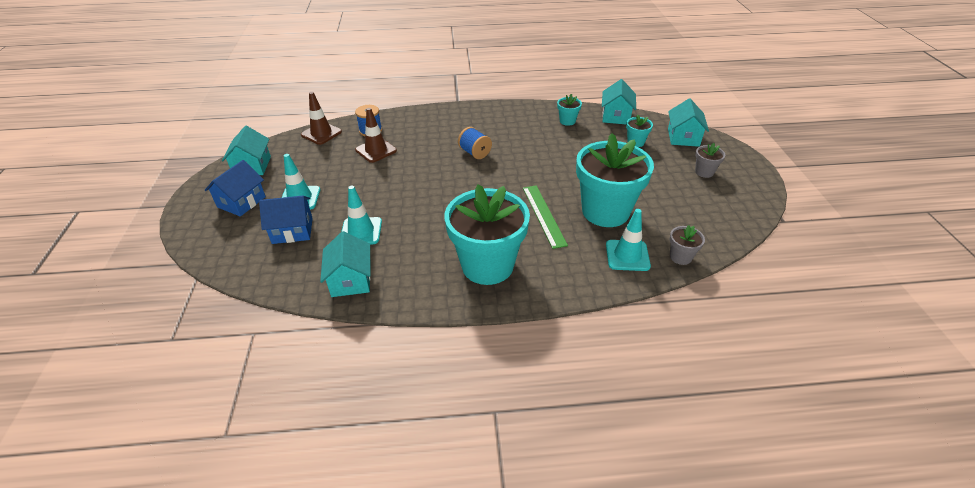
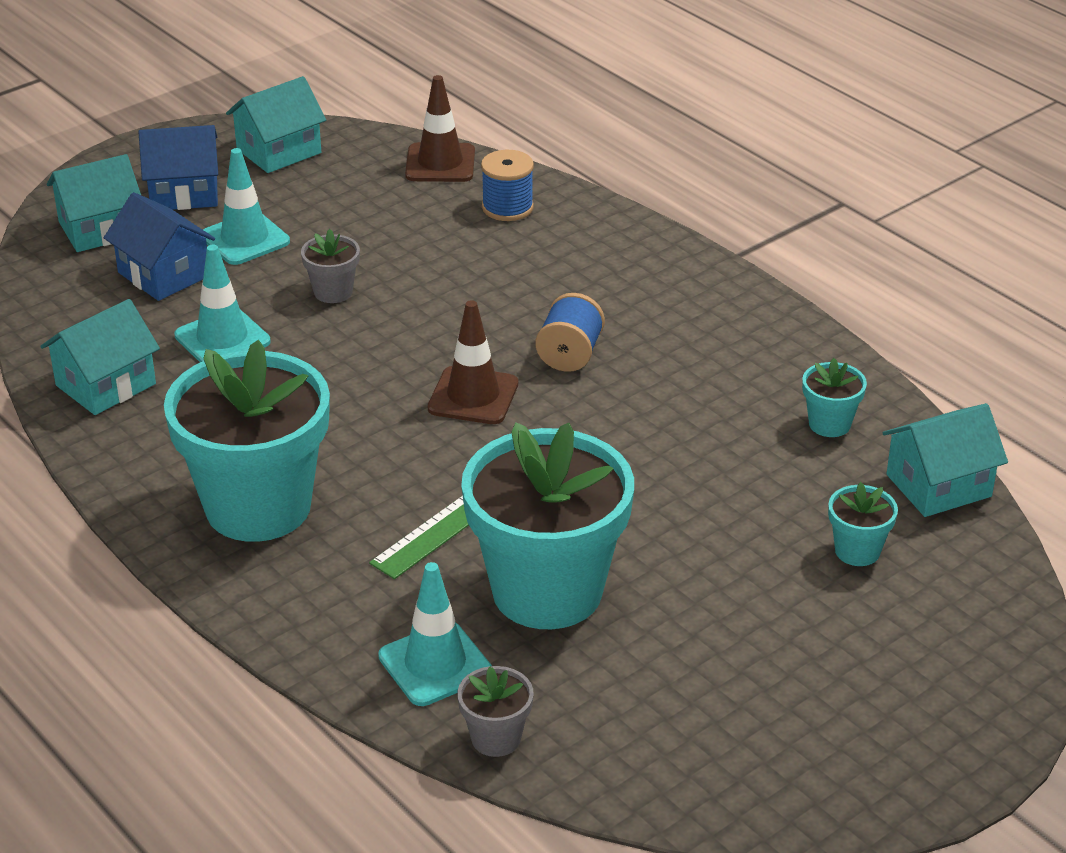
camera: 55 degrees right, 5 degrees down
(376, 150) = (454, 243): brown traffic cone -> brown traffic cone (473, 396)
(683, 137) = (968, 618): turquoise house -> turquoise house (100, 229)
(704, 172) = (848, 692): grey flower pot -> grey flower pot (333, 292)

